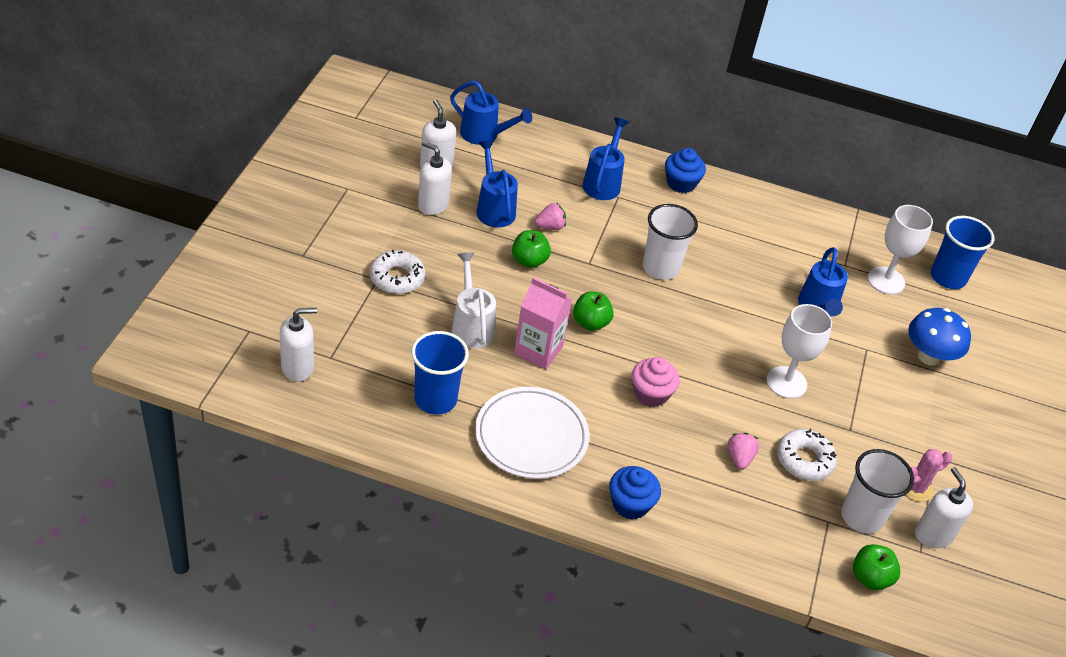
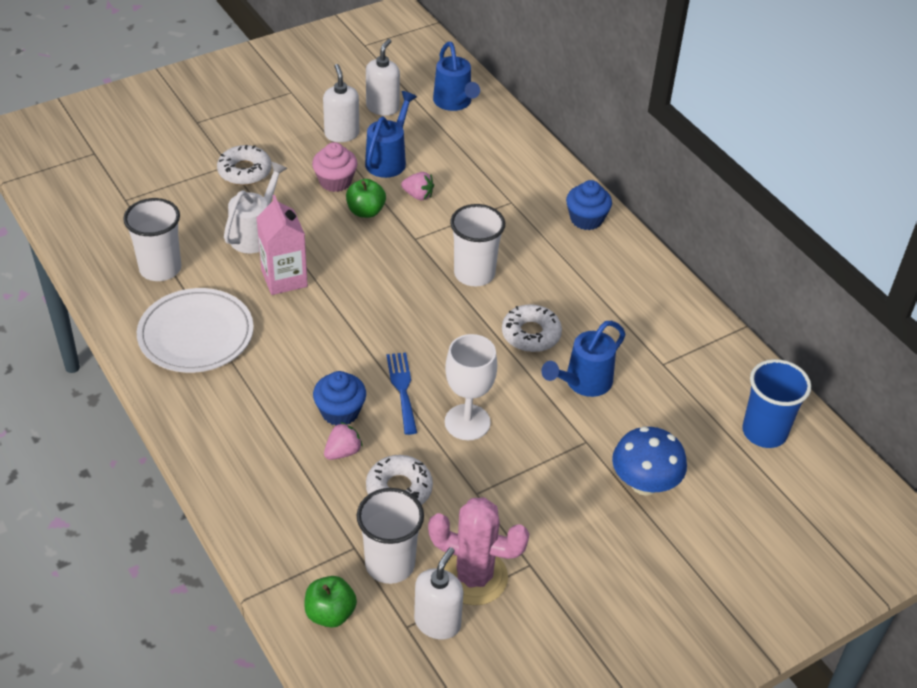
camera: 45 degrees right, 0 degrees up
(297, 367) = (94, 194): white soap dispenser -> none
(435, 399) = (160, 268): blue cup -> white cup
(590, 322) = (355, 282): green apple -> none
(603, 183) = (512, 185): blue watering can -> none
(630, 504) = (206, 428): blue cupcake -> blue cupcake (340, 412)
(651, 394) = (333, 361): pink cupcake -> pink cupcake (335, 181)
(719, 385) = (402, 389): none -> blue fork
(748, 292) = (531, 334): none -> white donut
(886, 280) = (689, 399): white goblet -> none
(916, 488) = (474, 577): pink cactus -> pink cactus, size x1.74

